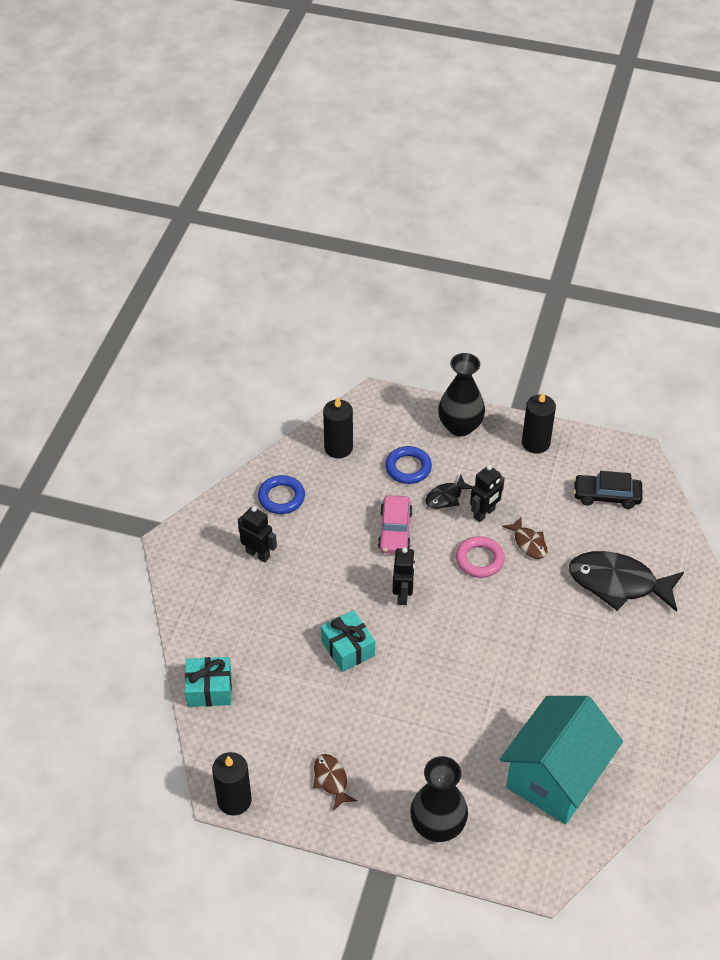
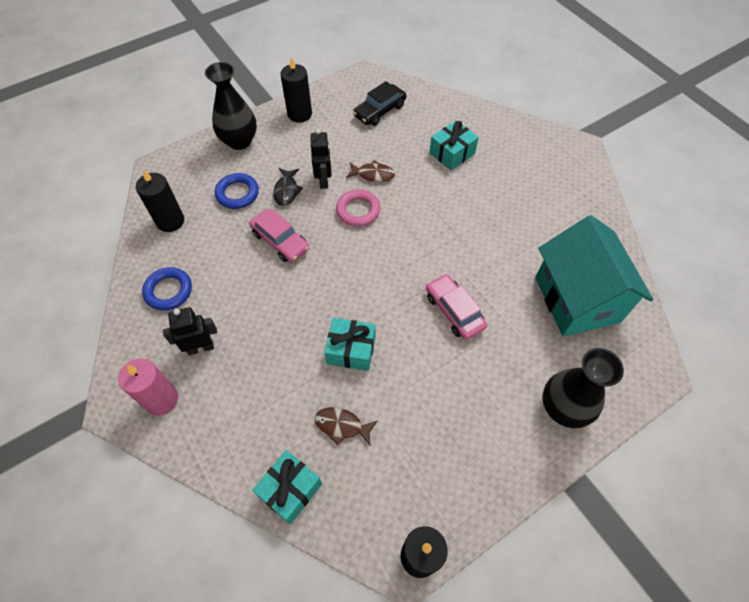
camera: 50 degrees left, 10 degrees up
(200, 564) = (161, 399): none -> pink candle
(331, 780) = (462, 456): brown fish -> brown fish (342, 425)
(403, 595) = (340, 277): black robot -> none
(452, 694) = (454, 311): none -> pink car
(618, 583) = (452, 153): black fish -> turquoise gift

